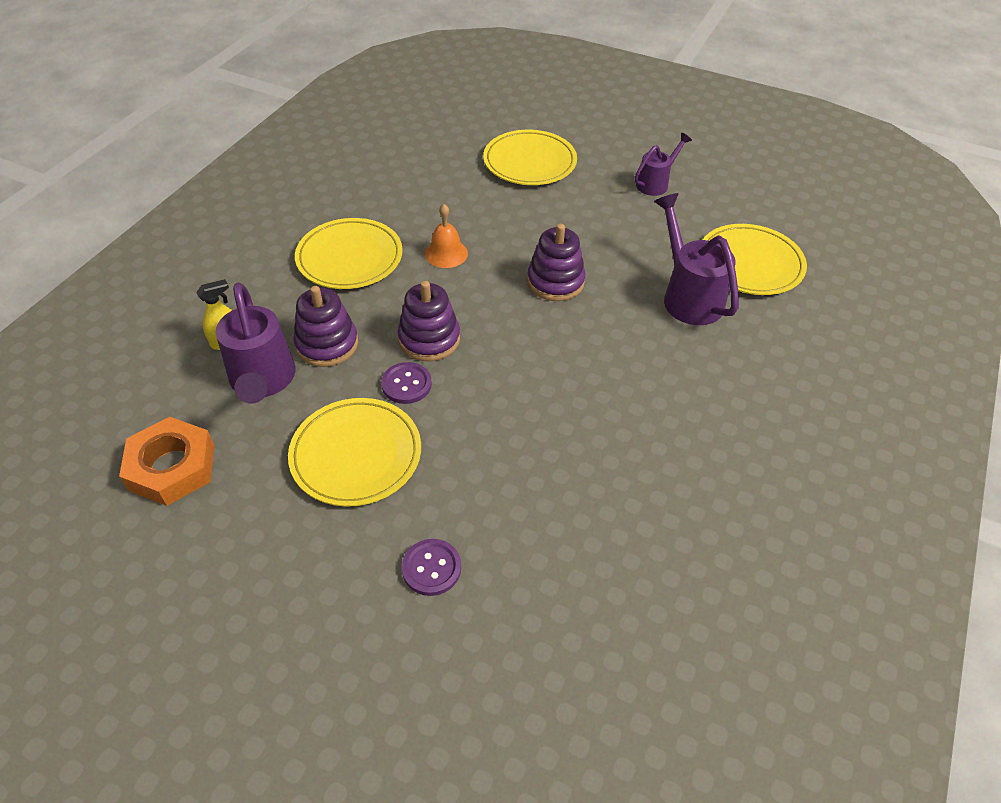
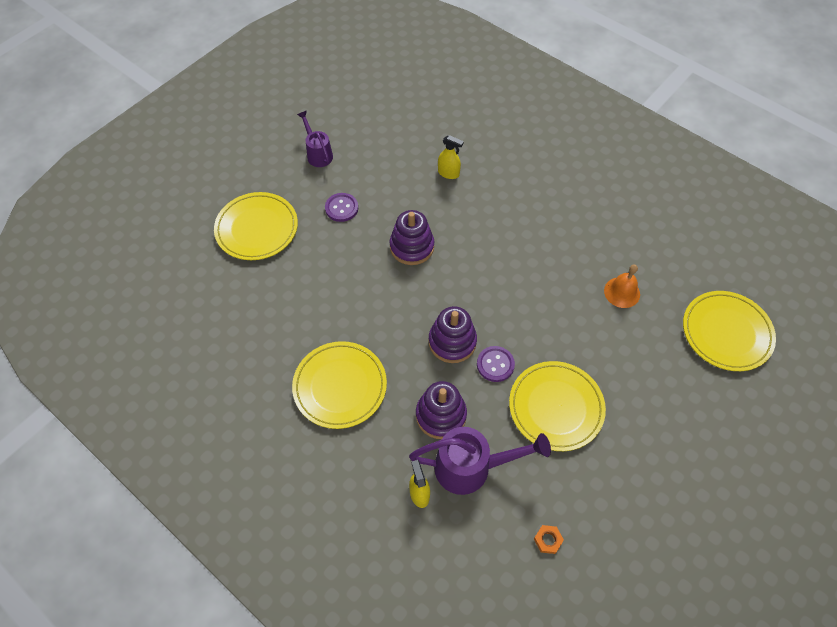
camera: 75 degrees left, 10 degrees up
(172, 467) = (548, 540): orange nut -> orange nut, size x0.41
(431, 568) = (652, 374): purple button -> purple button (341, 208)
(446, 253) = (357, 313): orange bell -> orange bell (622, 292)
(688, 296) = (448, 173): purple watering can -> yellow spray bottle
(750, 263) = (425, 129): yellow plate -> yellow plate (726, 332)

